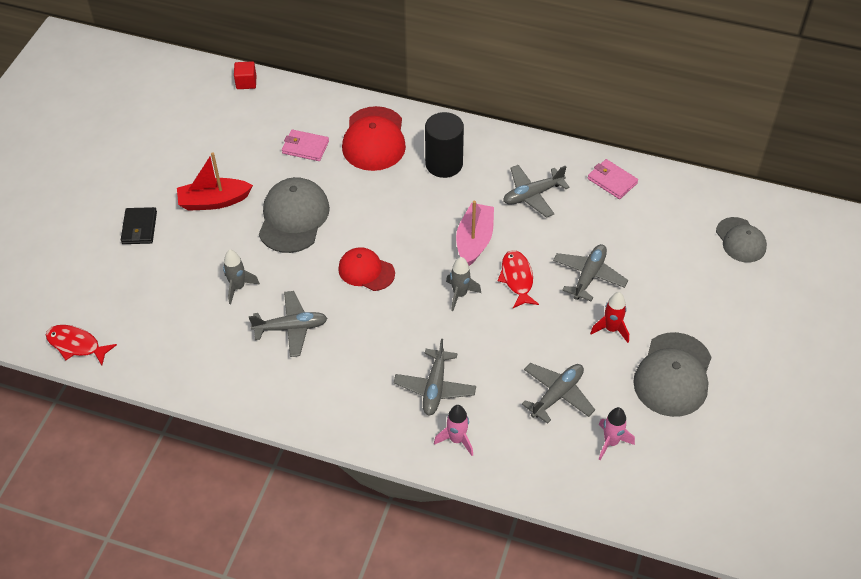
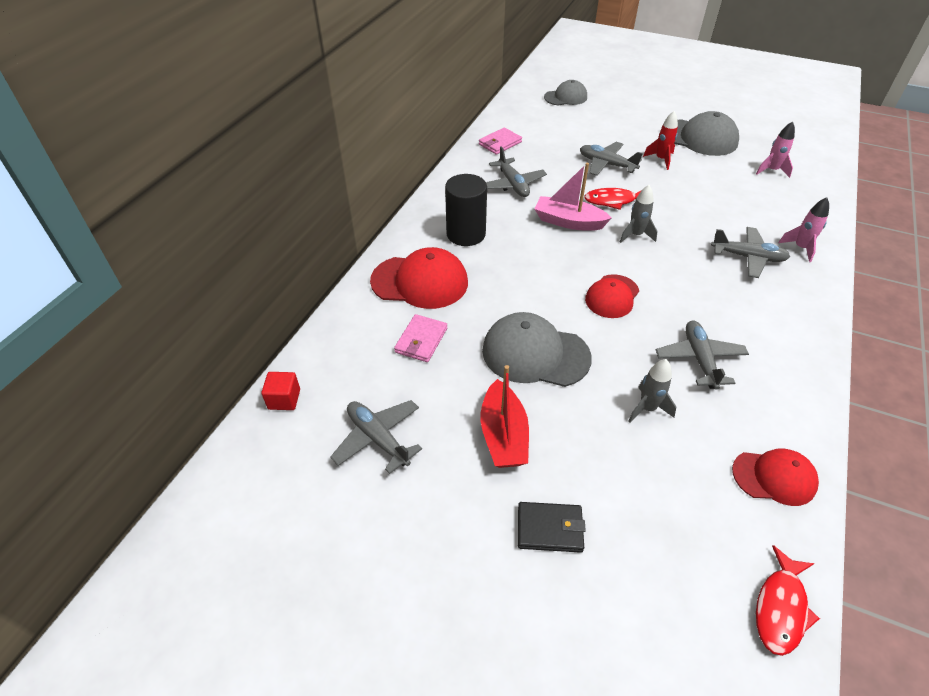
camera: 85 degrees left, 5 degrees down
(173, 360) = (774, 477): none -> red cap
(557, 395) = (734, 191): grey plane -> grey plane (378, 438)

